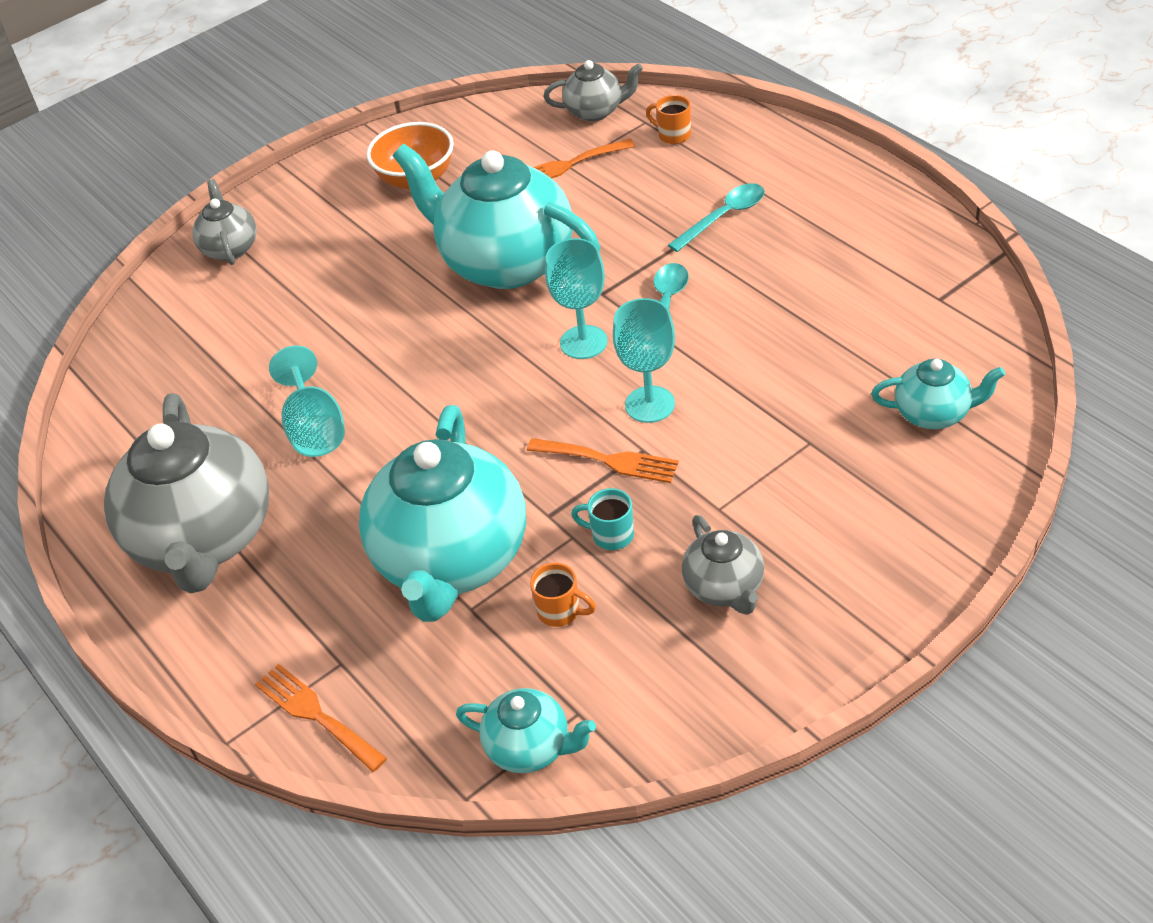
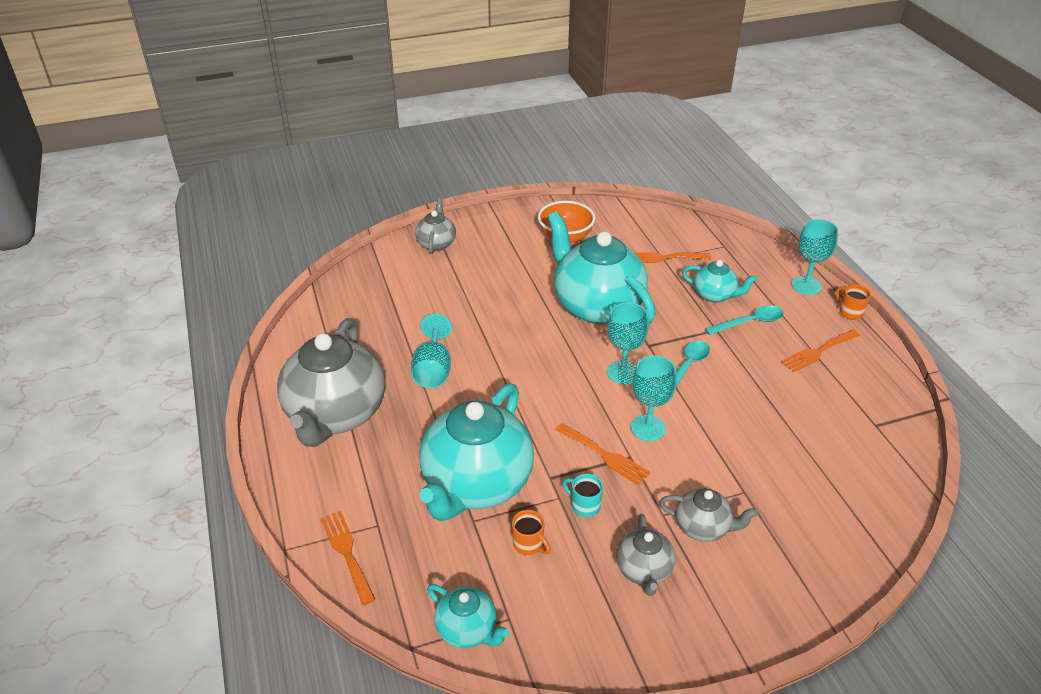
camera: 15 degrees right, 5 degrees down
(595, 111) = (695, 230): grey teapot -> grey teapot (703, 527)
(673, 135) = (739, 260): orange mug -> orange mug (850, 312)
(777, 142) = (806, 285): none -> turquoise goblet
(828, 227) = (818, 352): none -> orange fork
(934, 414) = (839, 503): turquoise teapot -> turquoise teapot (715, 295)

